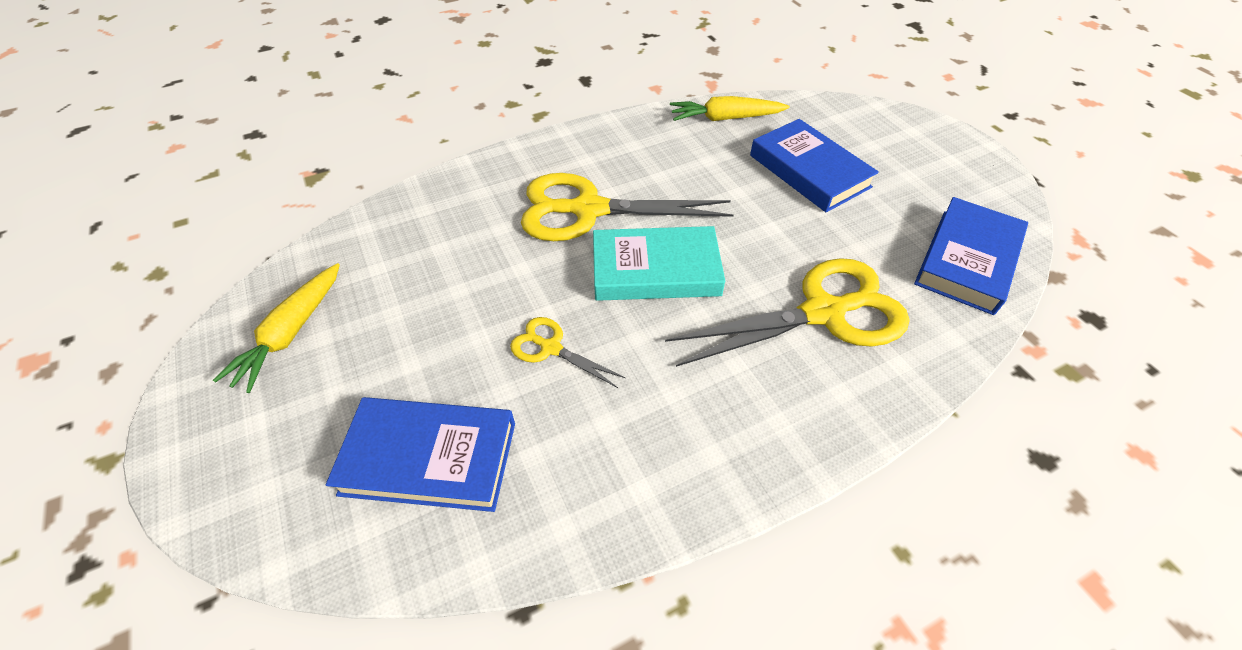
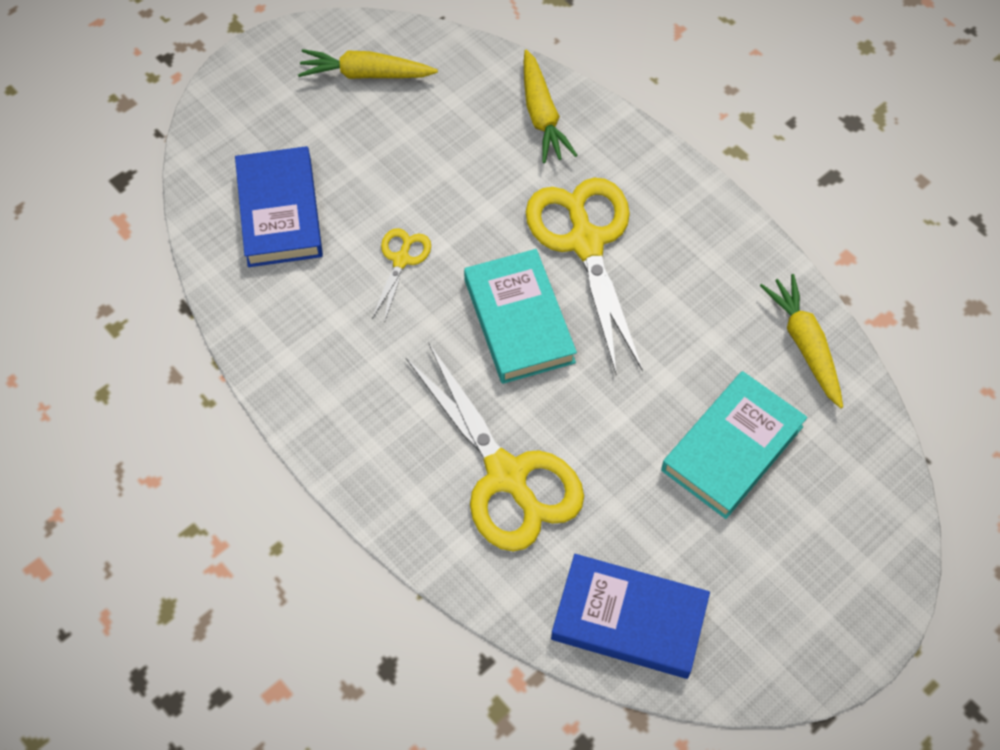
camera: 75 degrees right, 10 degrees up
(437, 209) = (542, 115): none -> yellow carrot
(809, 171) = (732, 448): blue book -> turquoise book

